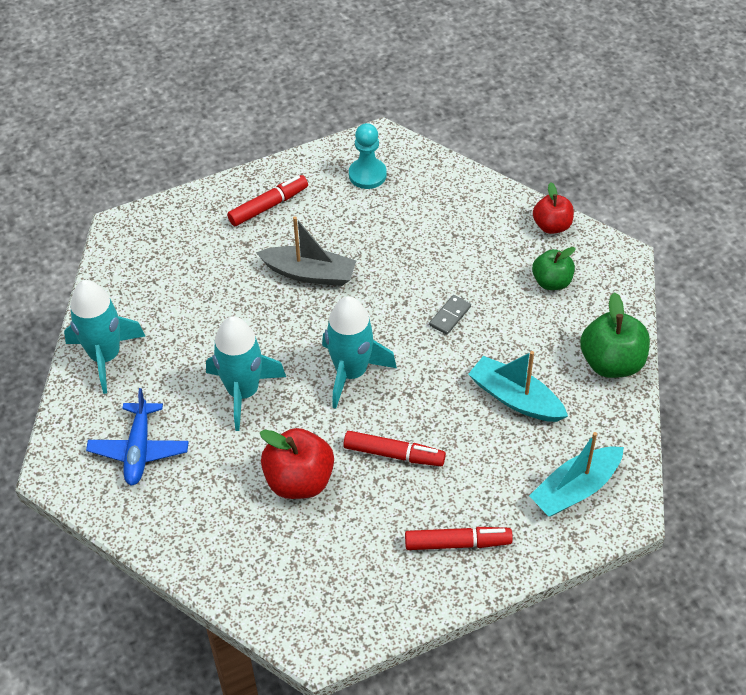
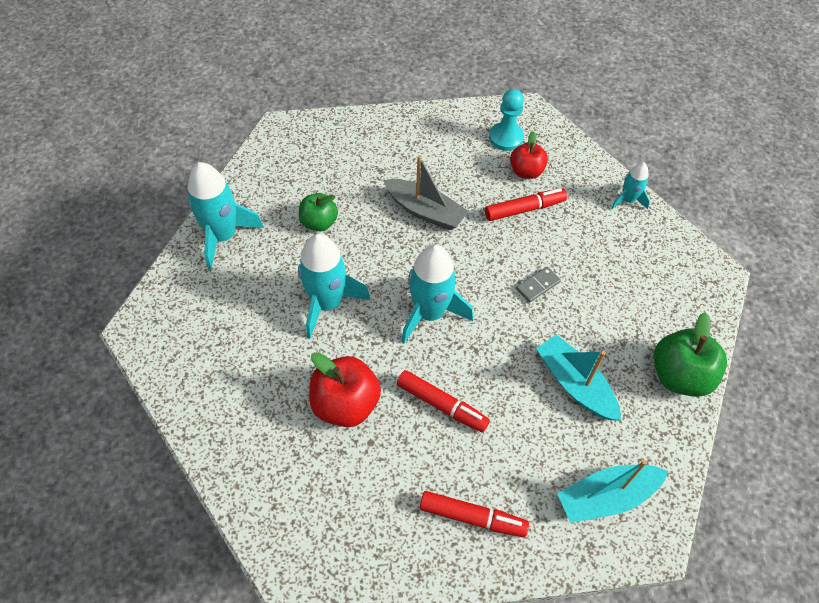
camera: 15 degrees right, 5 degrees up
(139, 450) = (216, 330): blue plane -> none
(268, 206) = (411, 143): red marker -> red marker (524, 209)
(513, 207) = (627, 200): none -> turquoise rocket
(552, 226) = (658, 227): red apple -> red apple (526, 171)
(552, 282) = (643, 279): green apple -> green apple (319, 222)

